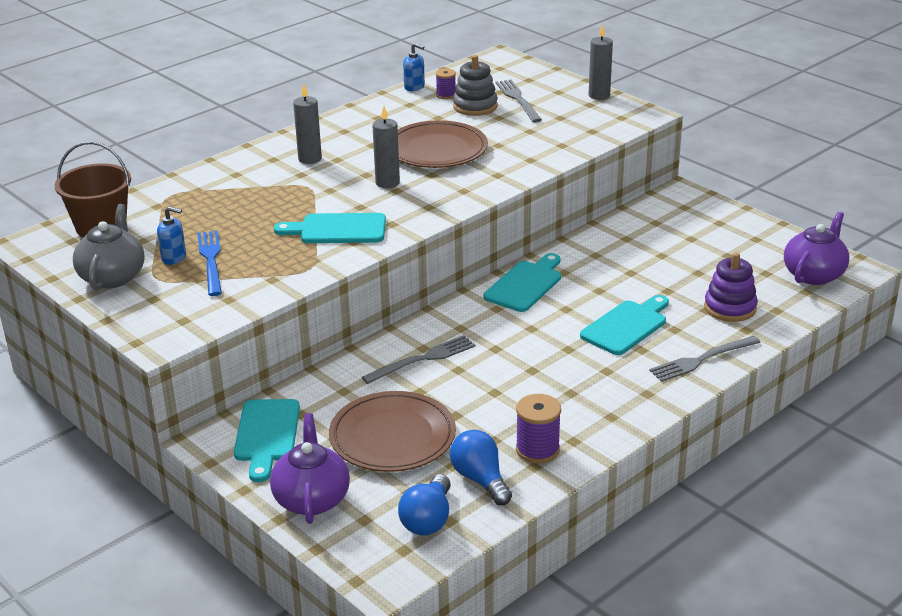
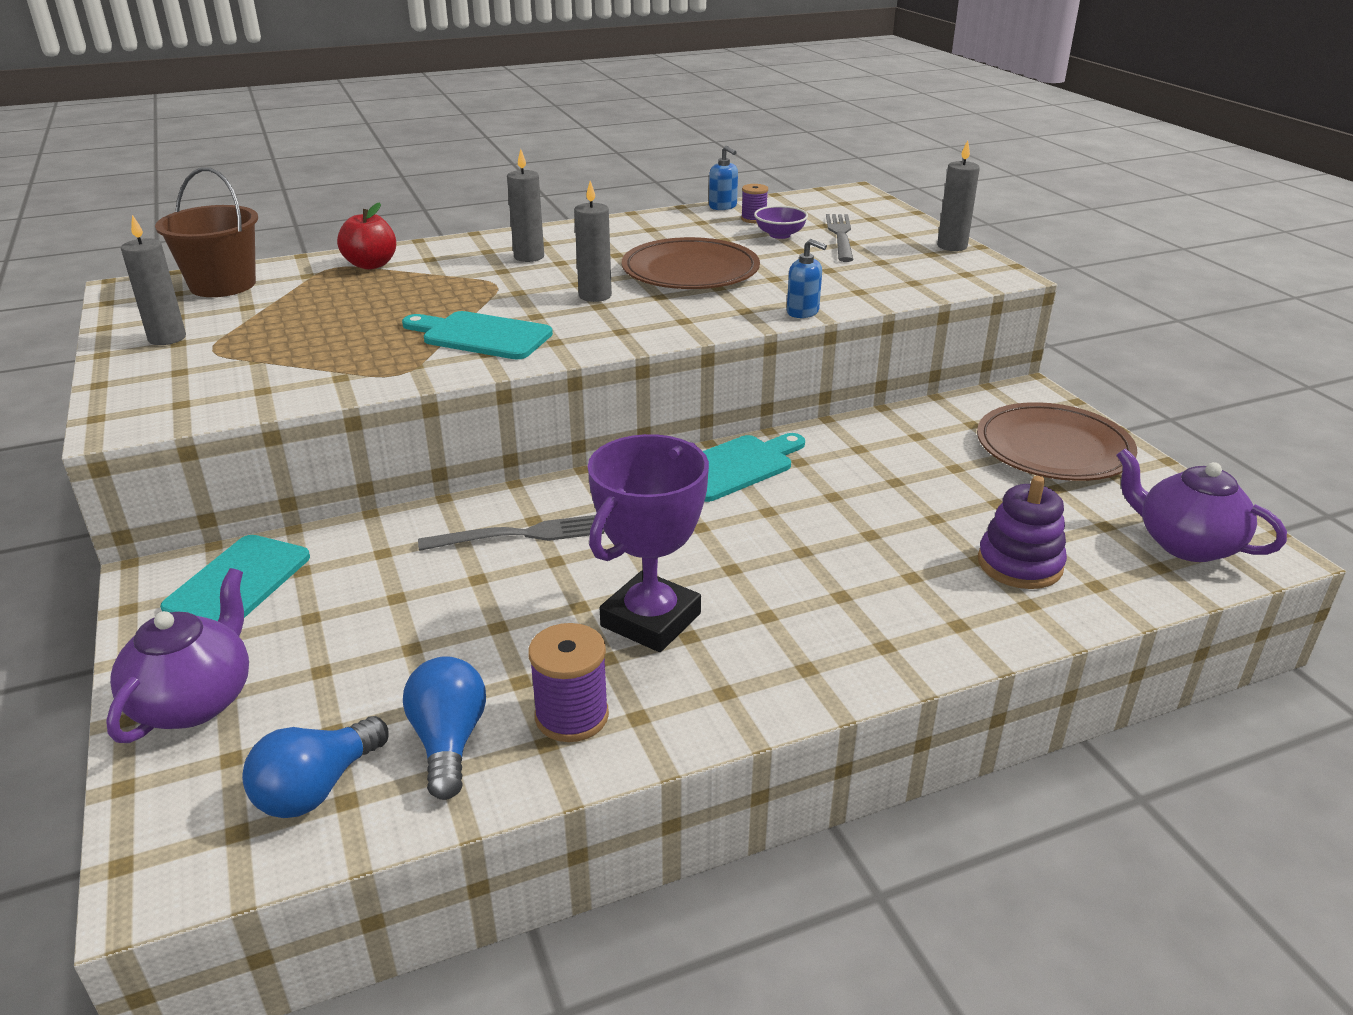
camera: 20 degrees right, 0 degrees up
(113, 277) = (167, 338): grey teapot -> grey candle
(174, 258) = (258, 331): blue soap dispenser -> blue soap dispenser (803, 312)
(197, 188) = (371, 265): none -> red apple
(211, 260) = (295, 342): blue fork -> none
(392, 437) = (385, 636): brown plate -> brown plate (1053, 449)
(475, 106) = (780, 235): grey stacking toy -> purple bowl
(542, 389) = (651, 620): none -> purple trophy
(626, 326) = (840, 555): turquoise cutting board -> none
(702, 359) = (928, 635): grey fork -> none
(814, 274) = (1185, 544): purple teapot -> purple teapot turned 105 degrees counterclockwise

